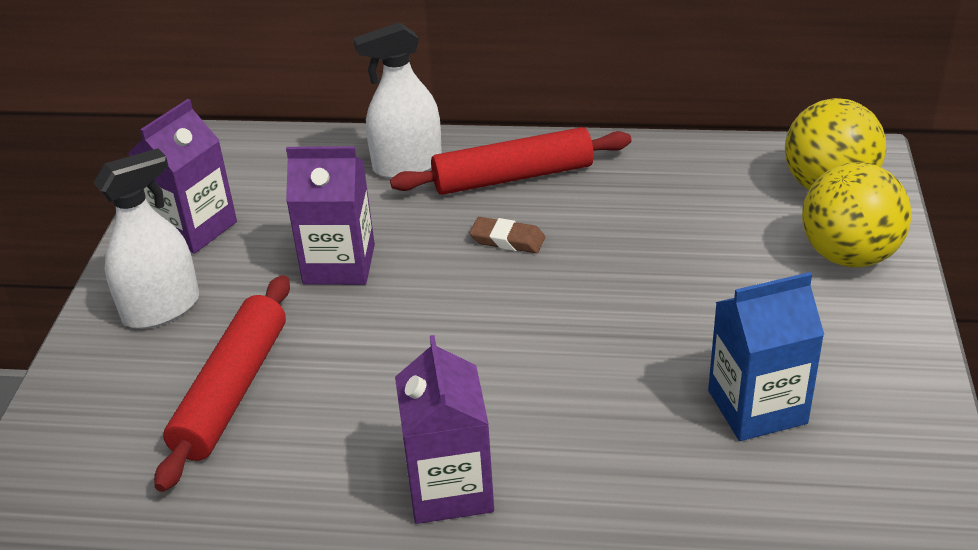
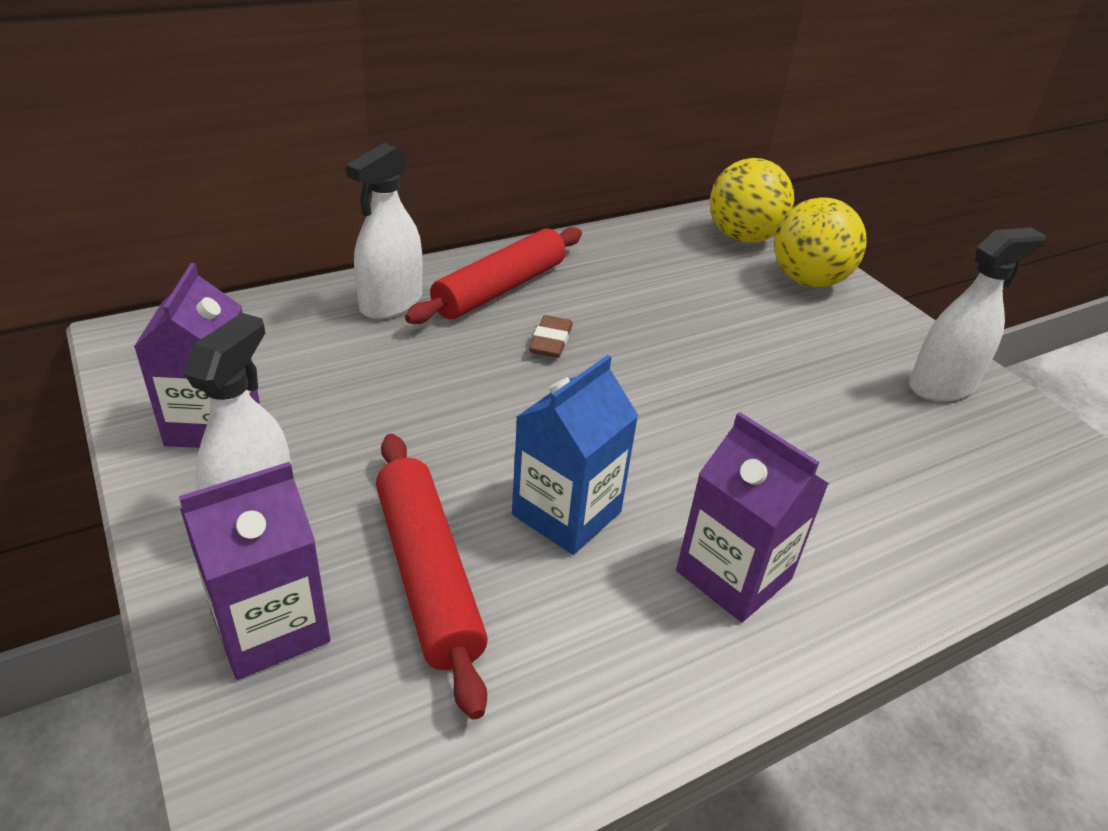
camera: 40 degrees left, 0 degrees up
(339, 264) = (415, 410): purple carton -> purple carton (270, 626)
(507, 239) = (550, 341): brown eraser -> brown eraser turned 60 degrees counterclockwise
(757, 407) = (874, 409): blue carton -> blue carton (566, 513)
(867, 412) = (941, 386): none -> white spray bottle

